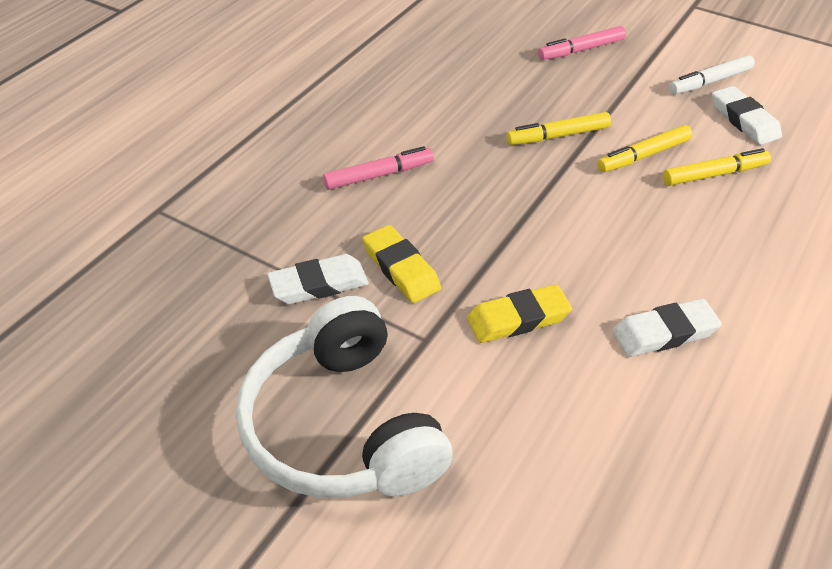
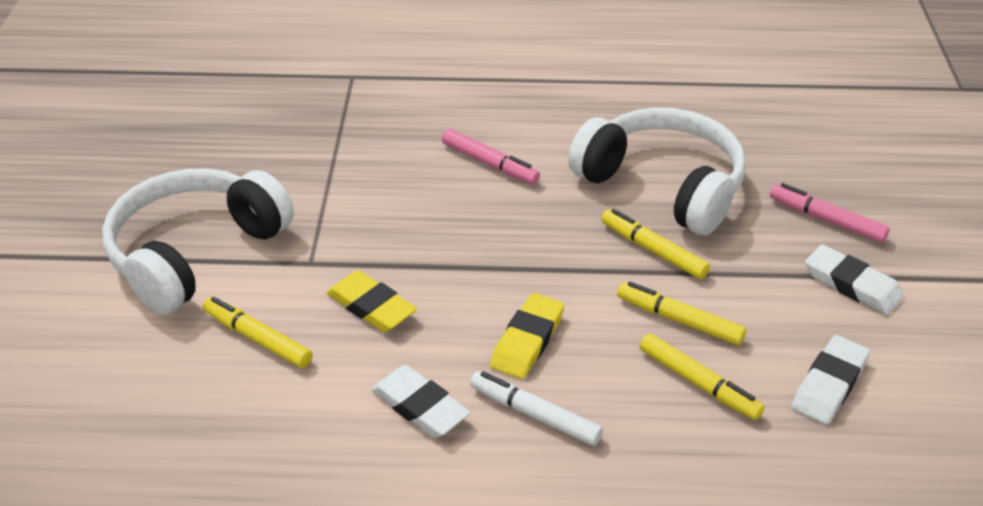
camera: 60 degrees right, 5 degrees down
(319, 284) = (331, 184): white eraser -> white eraser (852, 285)
(401, 268) = (382, 219): yellow eraser -> yellow eraser (527, 341)
(485, 100) = (663, 185): none -> white headphones
(512, 416) = (257, 339): none -> yellow marker
(710, 82) = (878, 337): white marker -> white marker (535, 415)

